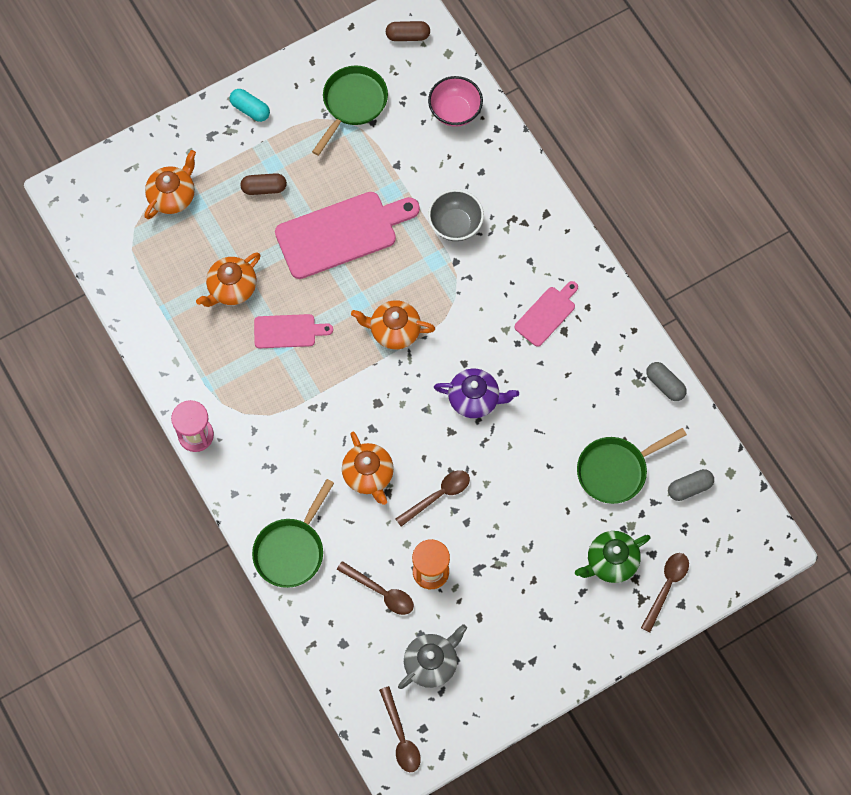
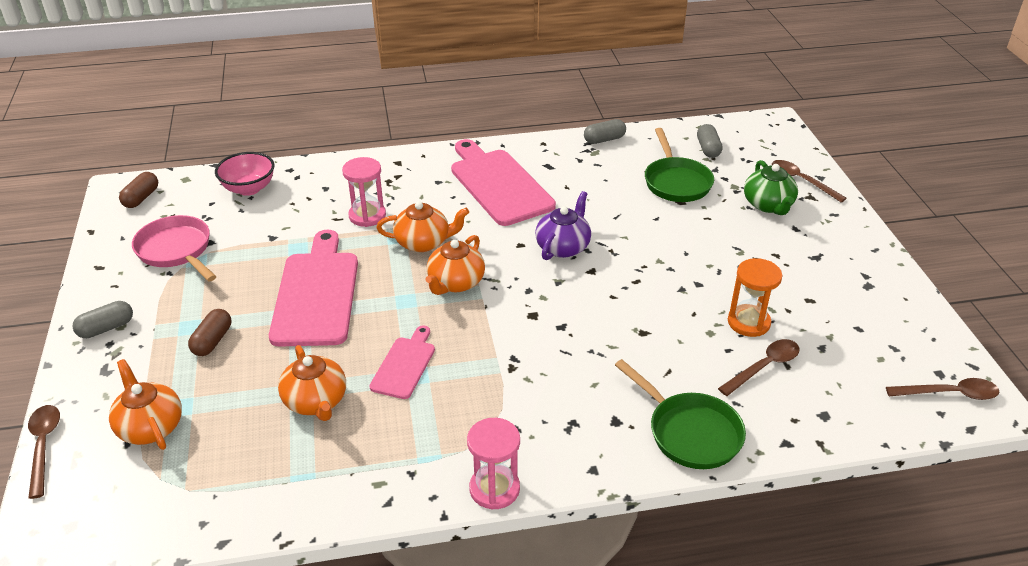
camera: 70 degrees left, 30 degrees down
(250, 109) = (106, 328): turquoise capsule -> grey capsule
(352, 104) = (176, 250): green pan -> pink pan
(368, 475) = (616, 342): orange teapot -> orange teapot (423, 242)
(431, 663) = (859, 347): grey teapot -> none
(438, 496) = (661, 296): brown spoon -> brown spoon (44, 446)
(455, 224) = (367, 216): grey bowl -> pink hourglass
(547, 314) = (499, 184): pink cutting board -> pink cutting board, size x1.88

